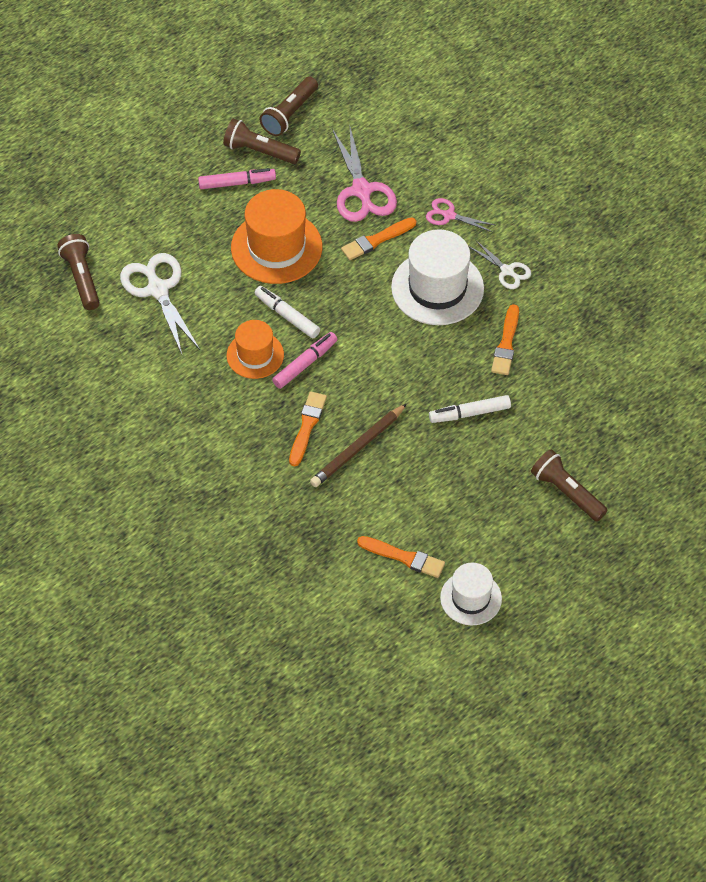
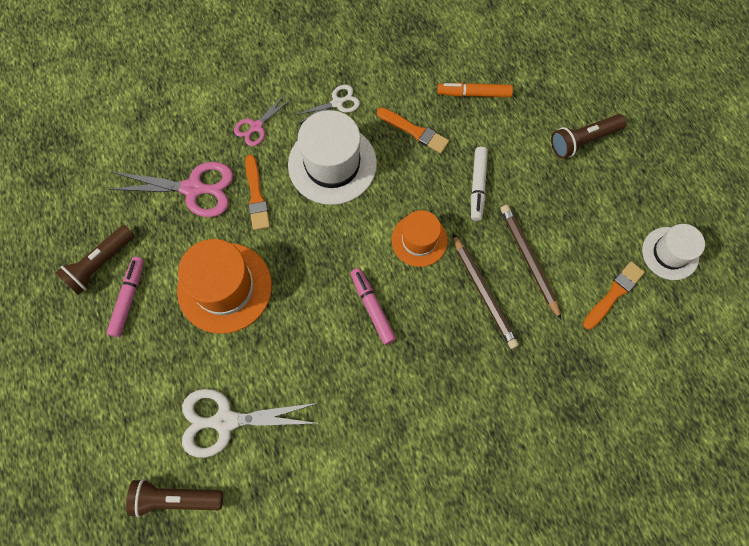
camera: 70 degrees left, 15 degrees up
(255, 355) = (344, 351): orange hat -> orange hat (419, 240)
(287, 316) = (310, 305): white marker -> none
(289, 114) = (69, 221): brown flashlight -> none
(307, 426) = (444, 330): orange brush -> none
(408, 476) = (528, 260): none -> brown pencil
(575, 382) = (474, 94): none -> orange marker

